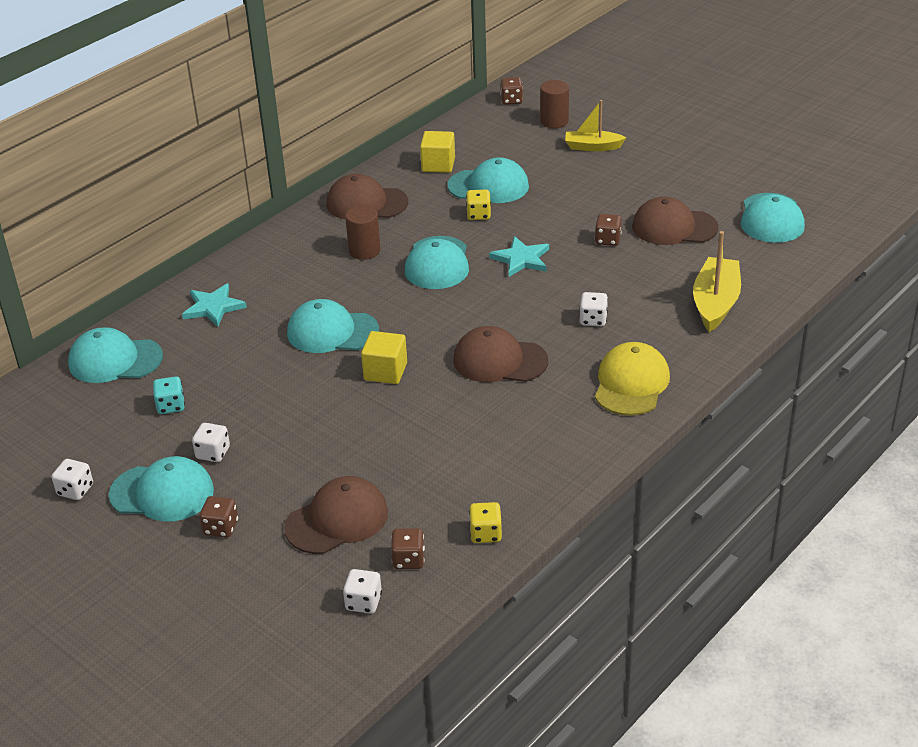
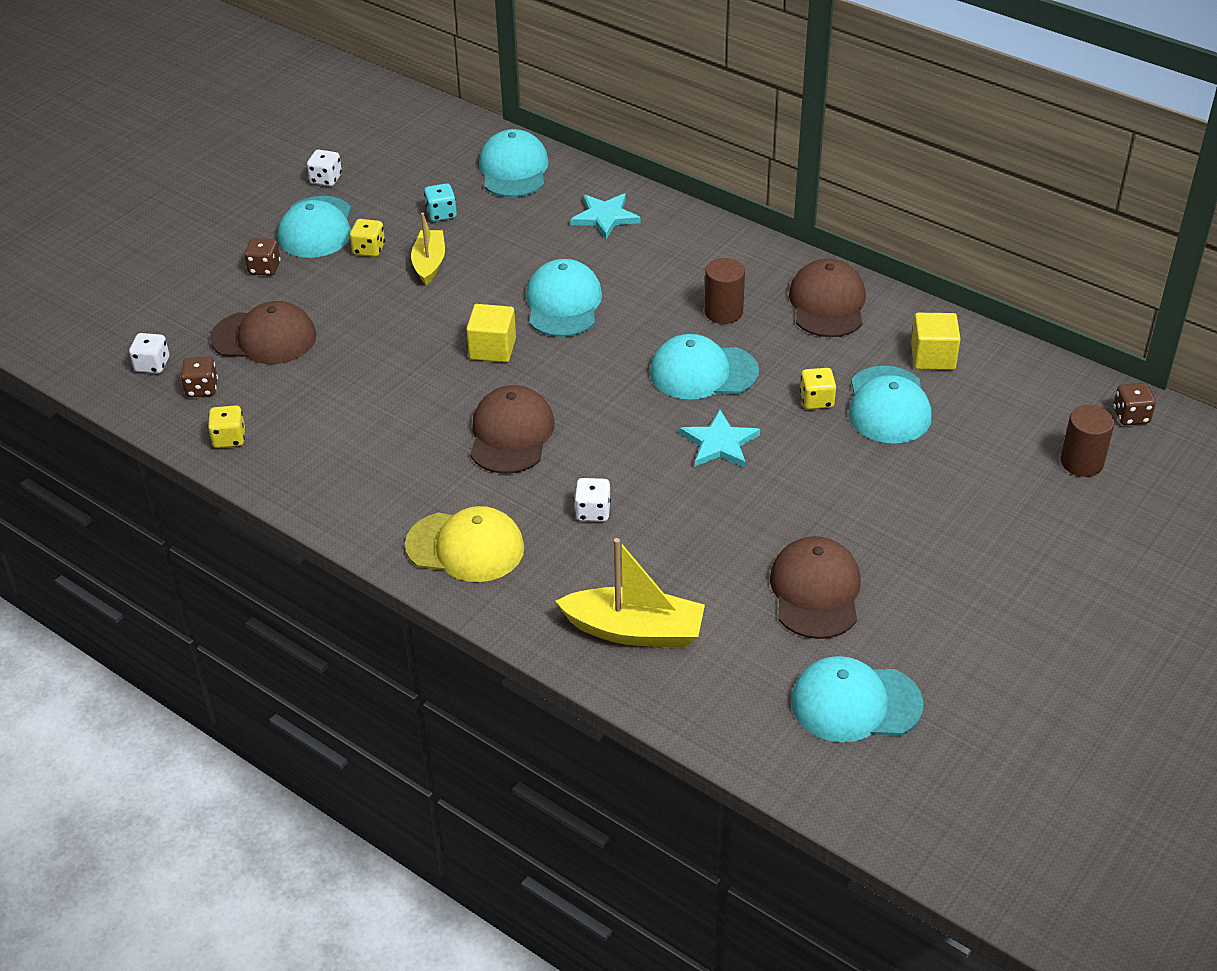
camera: 85 degrees right, 5 degrees up
(213, 453) = (369, 249): white dice -> yellow dice
(337, 520) = (264, 338): brown cap -> brown cap turned 45 degrees counterclockwise
(592, 147) = (1018, 504): yellow boat -> yellow boat (429, 263)
(607, 240) = (774, 523): brown dice -> none

